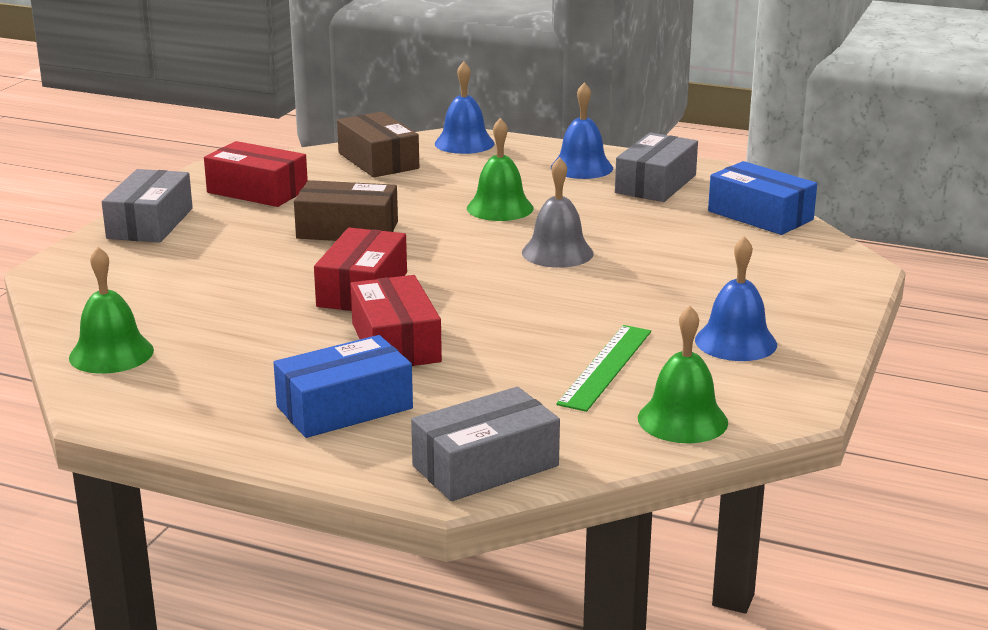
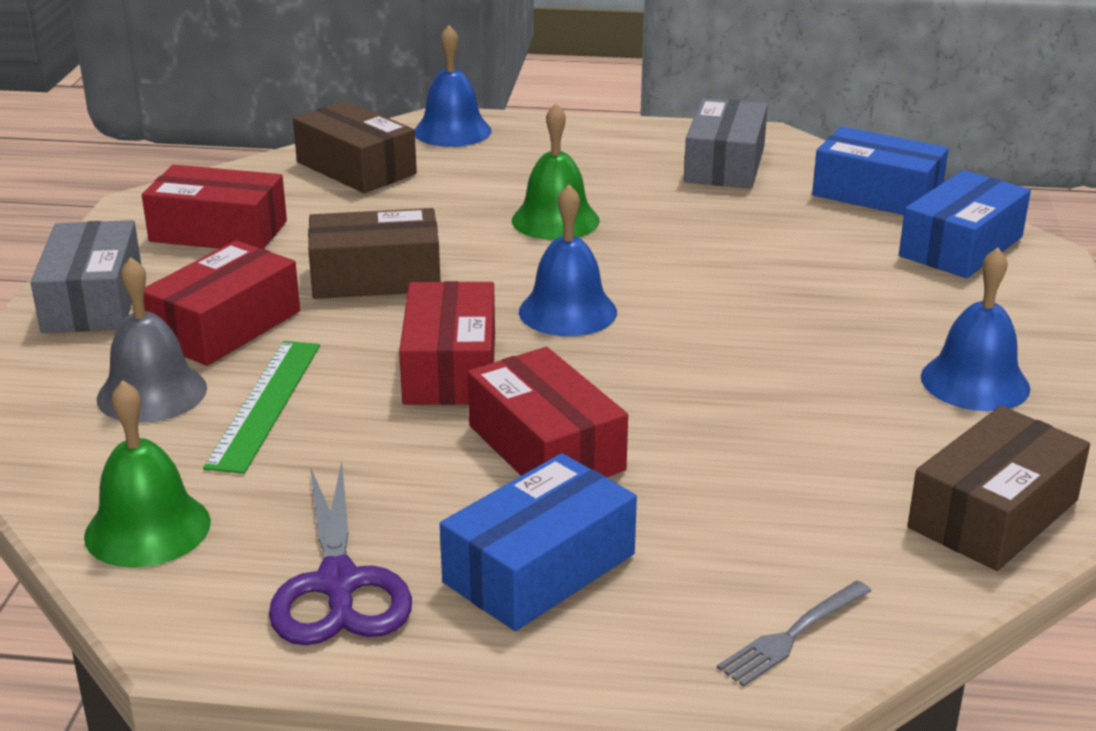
camera: 15 degrees left, 5 degrees up
(210, 398) = (338, 584): none -> purple scissors
(227, 248) = (225, 326): none -> red box
(485, 466) = (792, 636): grey box -> grey fork
(557, 252) = (669, 278): grey bell -> grey bell (152, 393)
(581, 167) = (620, 150): blue bell -> blue bell (567, 311)
(606, 367) = (843, 445): green ruler -> green ruler (265, 404)
(682, 420) = (993, 514): green bell -> brown box
(798, 256) = (961, 246): none -> blue box

